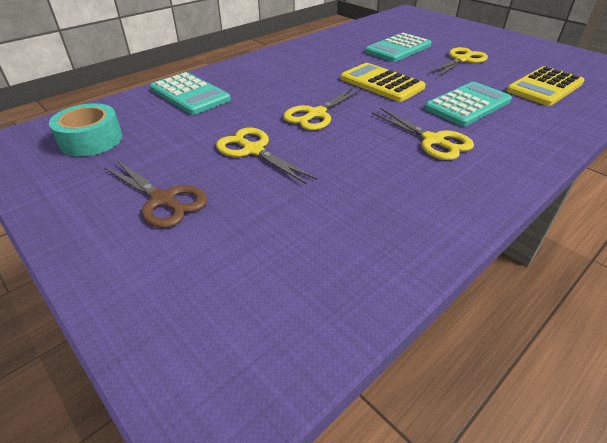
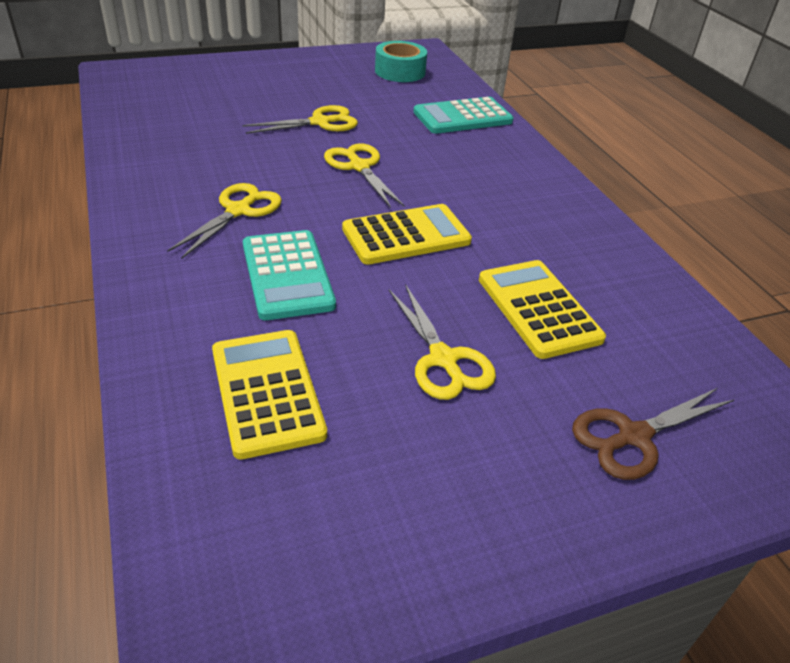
camera: 110 degrees right, 0 degrees up
(163, 200) = (287, 83): brown scissors -> brown scissors (633, 436)
(398, 48) = (538, 309): turquoise calculator -> yellow calculator
(433, 141) = (238, 211): yellow scissors -> yellow scissors turned 135 degrees clockwise

